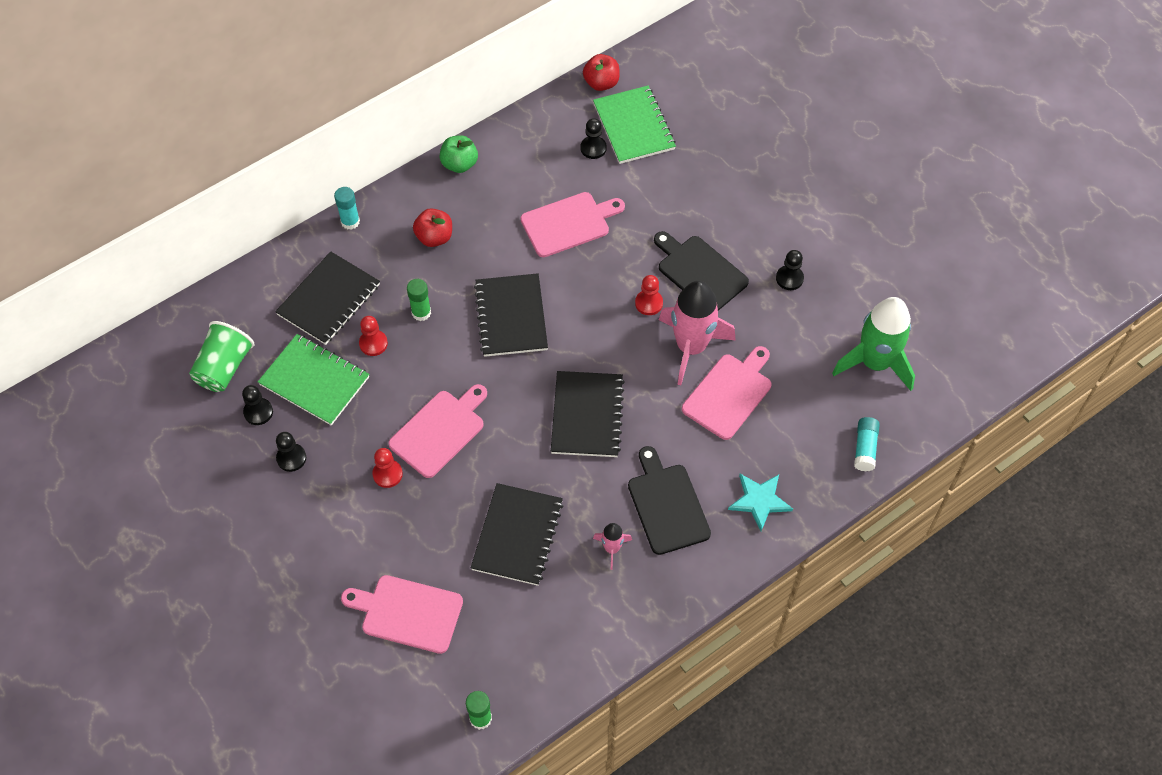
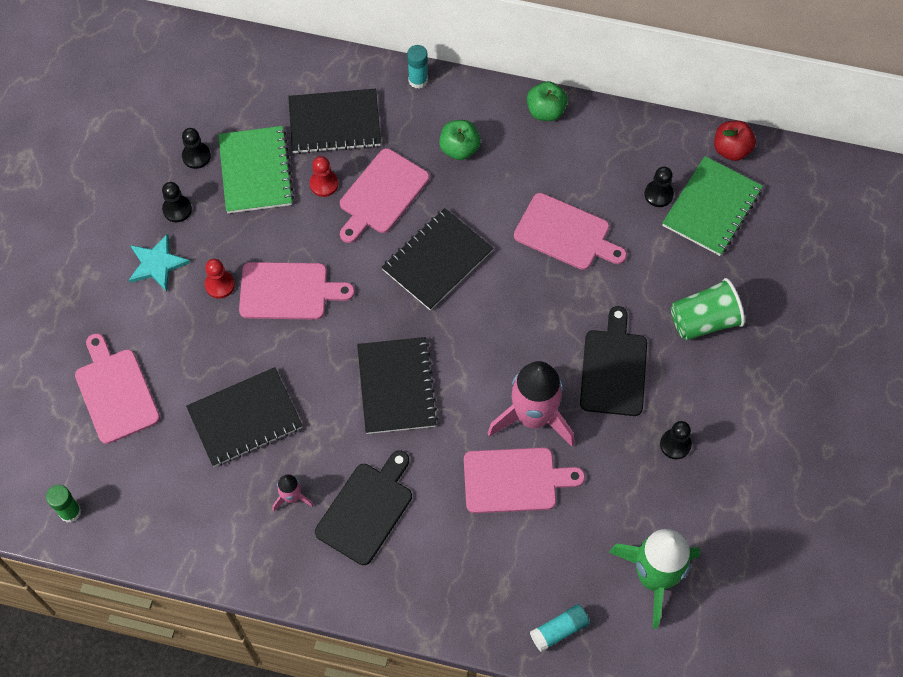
camera: 50 degrees right, 5 degrees up
(224, 367) = (213, 103): green cup -> green cup (704, 321)
(421, 312) = (382, 194): green glue stick -> pink cutting board
(434, 237) = (459, 149): red apple -> green apple
(587, 415) = (396, 386): black notebook -> black notebook turned 60 degrees counterclockwise
(649, 303) = (545, 352): red pawn -> none
(759, 501) = (433, 580): turquoise star -> turquoise star (157, 264)

